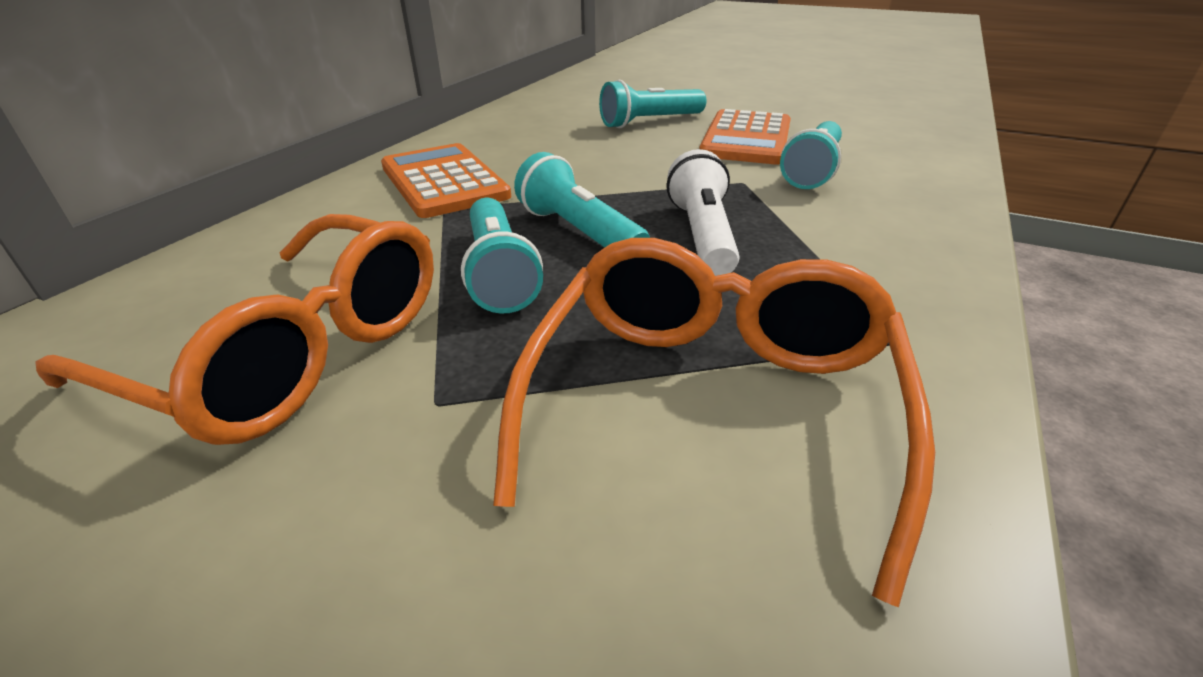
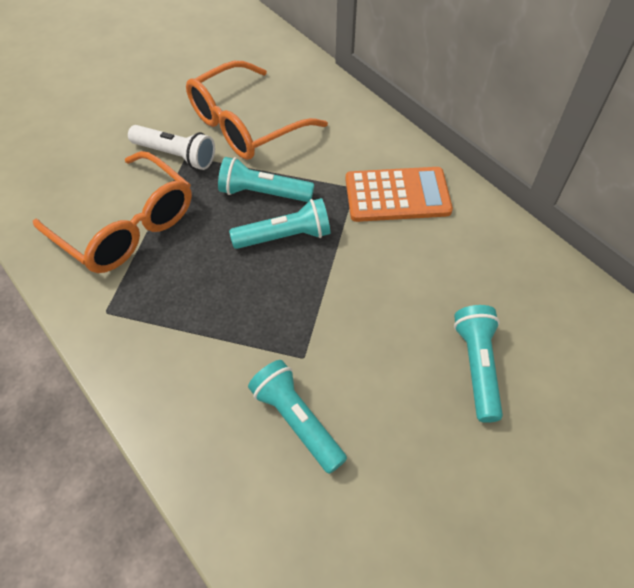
camera: 115 degrees right, 20 degrees up
(702, 235) = (245, 290): white flashlight -> white flashlight (176, 155)
(746, 139) = (392, 420): orange calculator -> none

